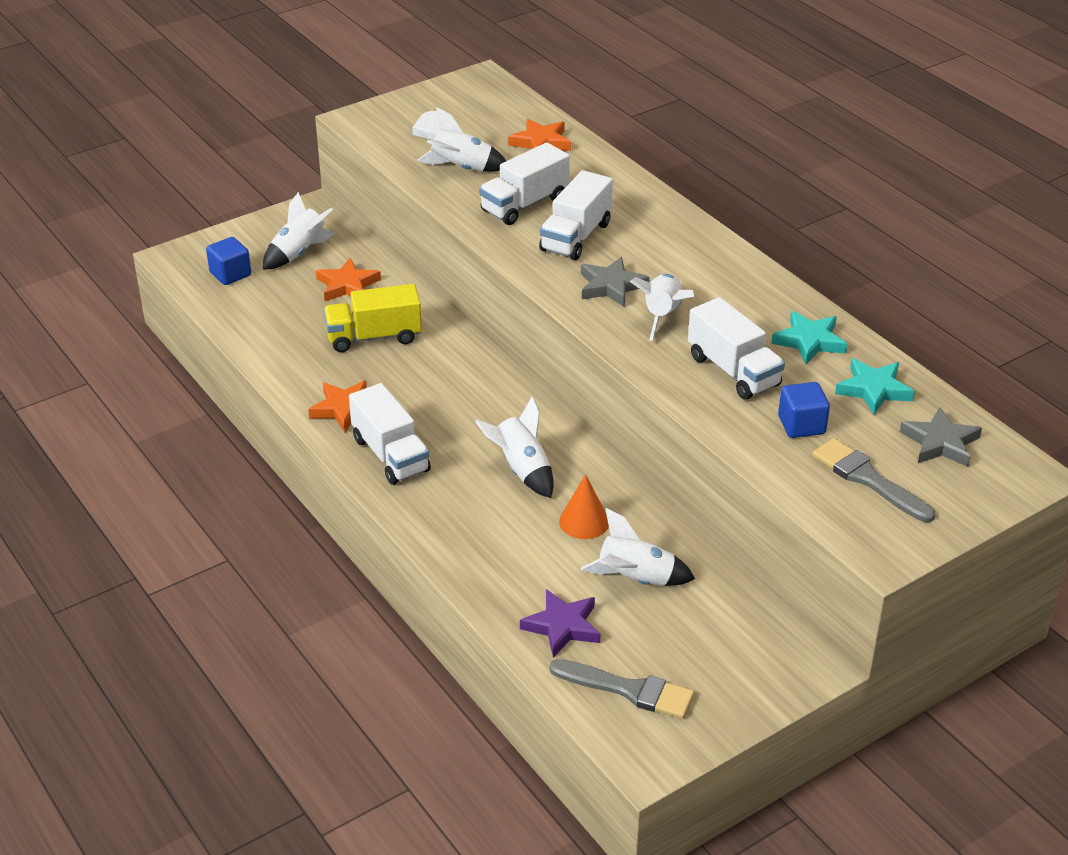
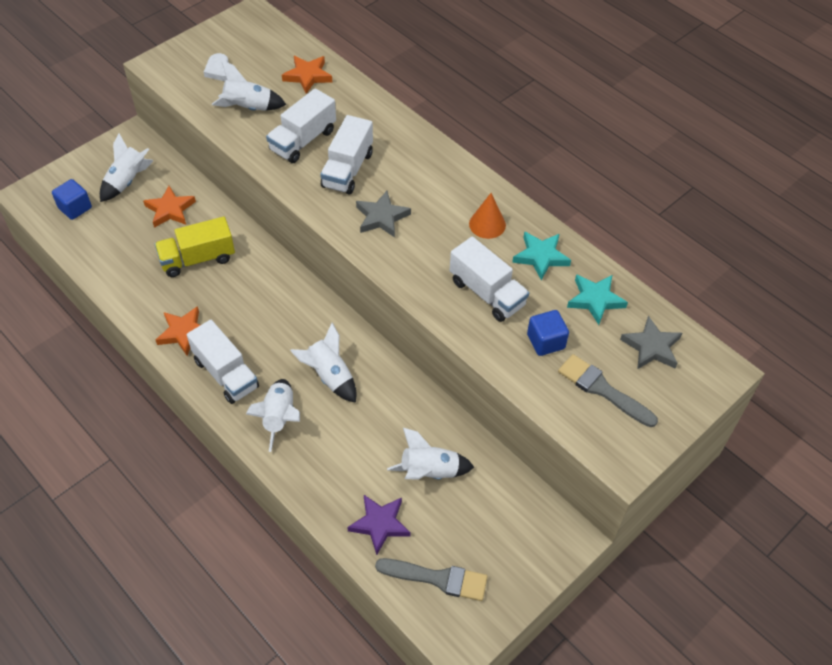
camera: 10 degrees left, 15 degrees up
(584, 521) = (383, 421): orange cone -> orange cone (487, 224)
(662, 316) = (425, 243): white rocket -> white rocket (279, 418)

